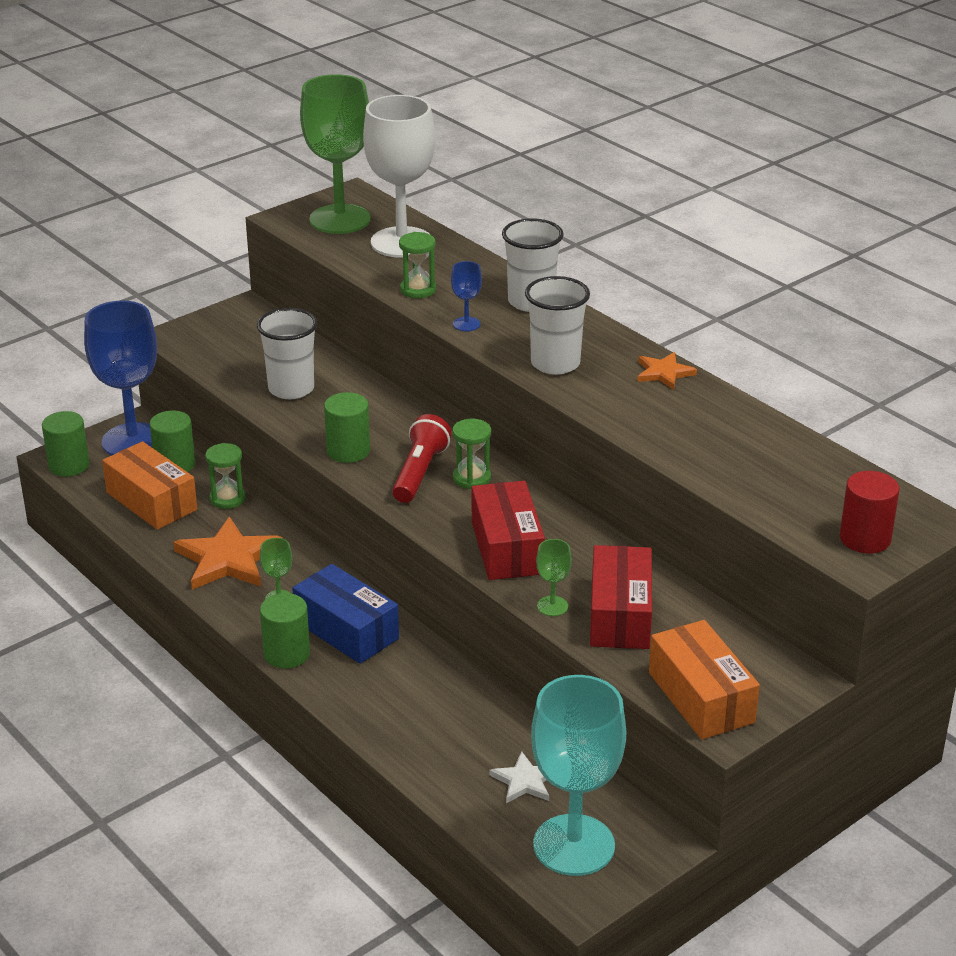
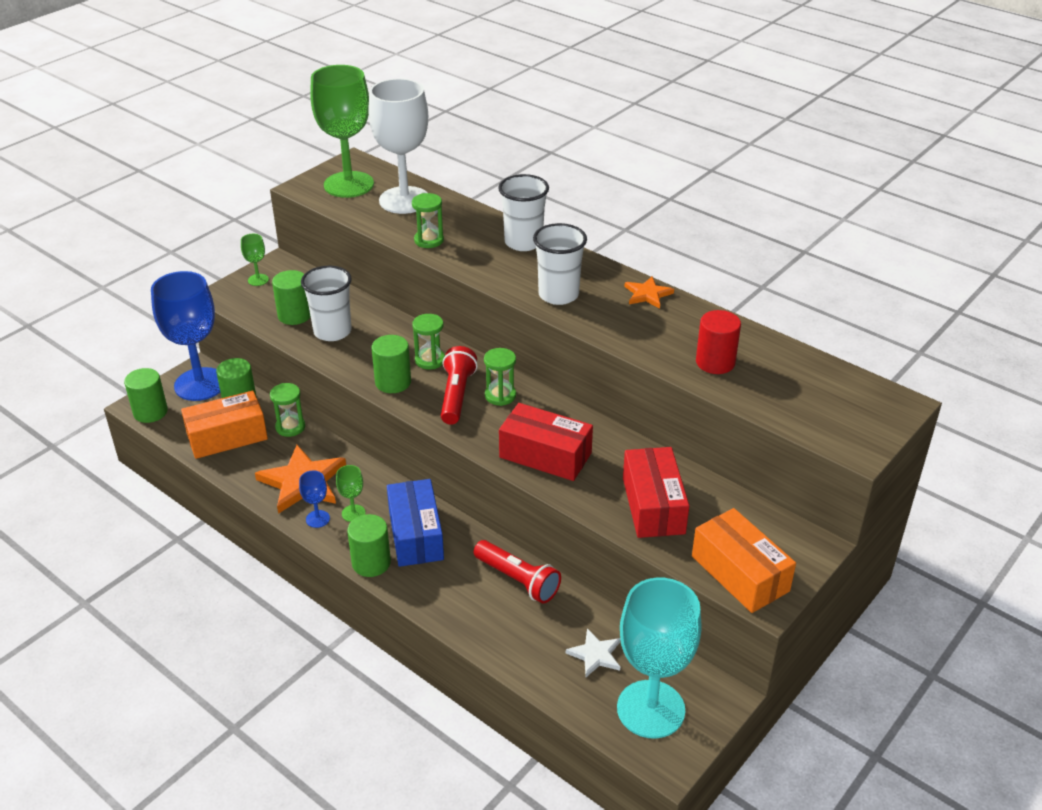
camera: 10 degrees left, 5 degrees up
(151, 501) = (227, 437): orange box -> orange box turned 60 degrees counterclockwise
(251, 367) = (294, 315): none -> green cylinder
(346, 630) = (415, 535): blue box -> blue box turned 45 degrees clockwise
(398, 431) = (430, 360): none -> green hourglass
(454, 692) = (518, 580): none -> red flashlight
(466, 324) = (476, 267): blue goblet -> blue goblet (317, 519)
(507, 548) = (545, 455): red box -> red box turned 45 degrees counterclockwise
(552, 606) = (596, 504): green goblet -> green goblet (258, 280)
(865, 539) = (853, 425): red cylinder -> red cylinder (715, 362)

